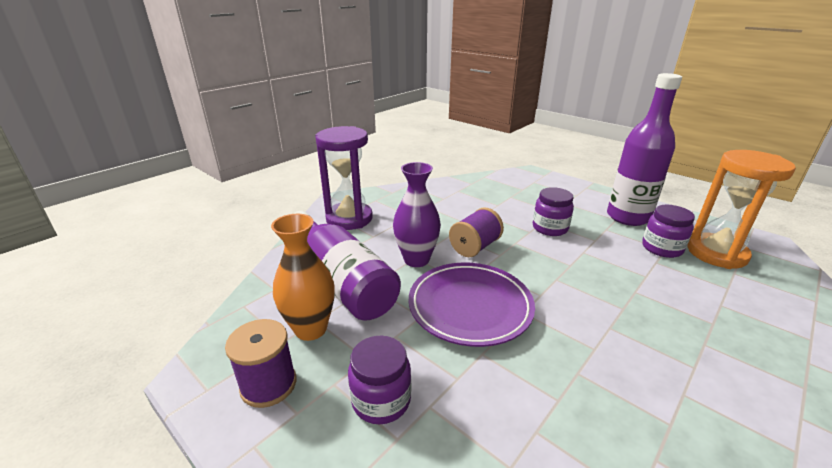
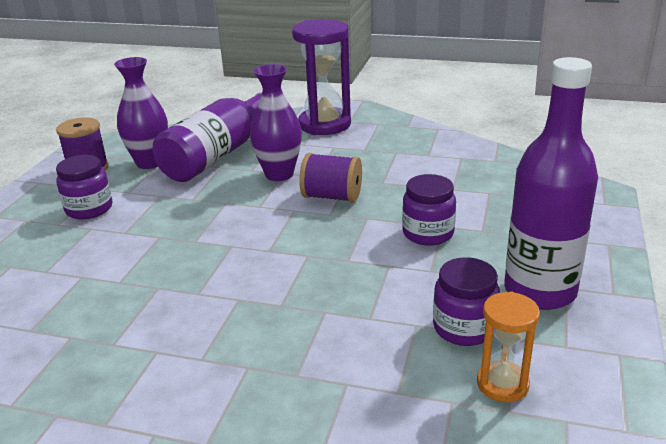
camera: 65 degrees right, 0 degrees up
(311, 329) = (150, 162): orange vase -> purple vase
(470, 307) = (221, 217): purple plate -> none
(716, 253) = (502, 384): orange hourglass -> orange hourglass, size x0.54

